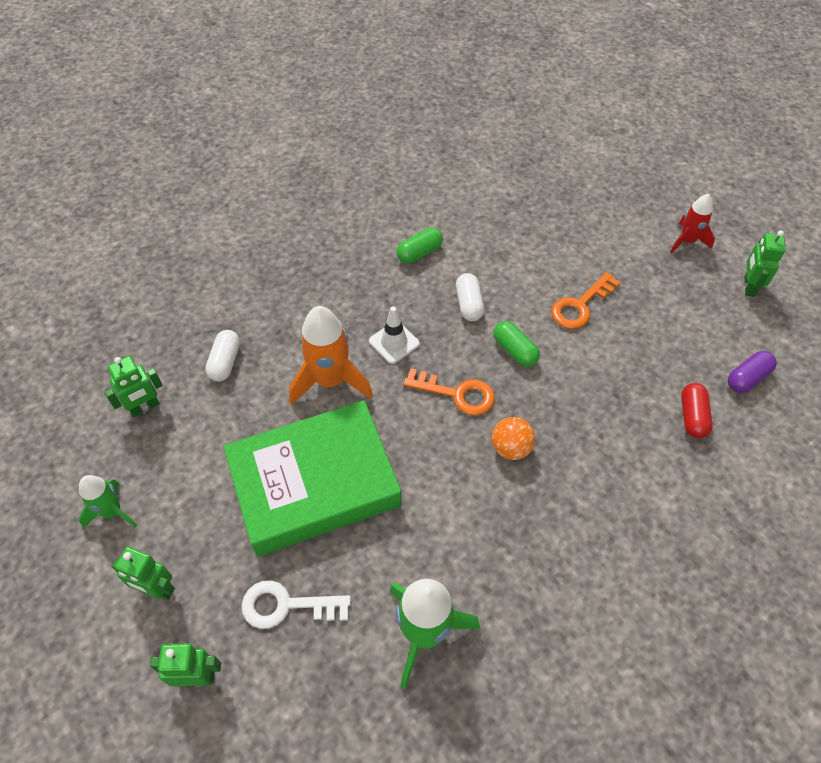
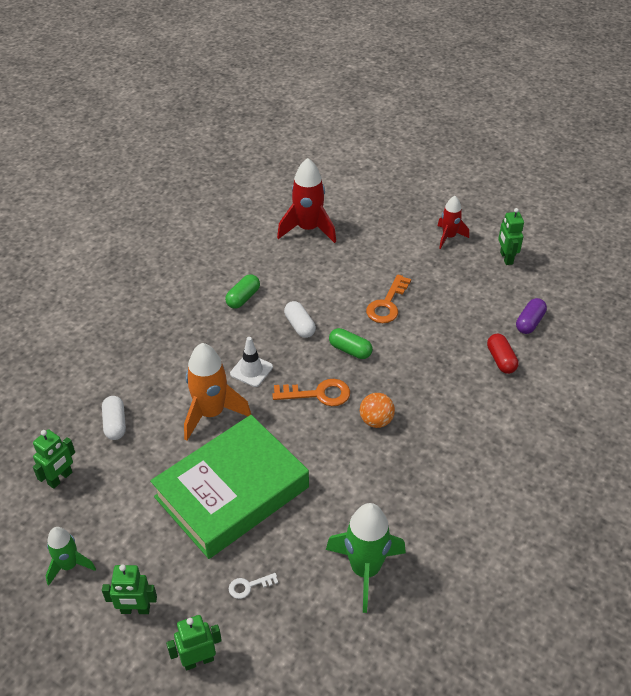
camera: 20 degrees left, 10 degrees down
(287, 605) = (249, 586): white key -> white key, size x0.55
(524, 189) = (308, 229): none -> red rocket

